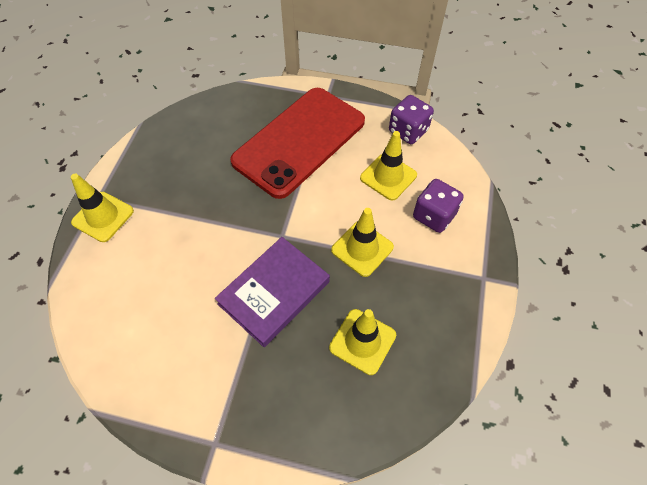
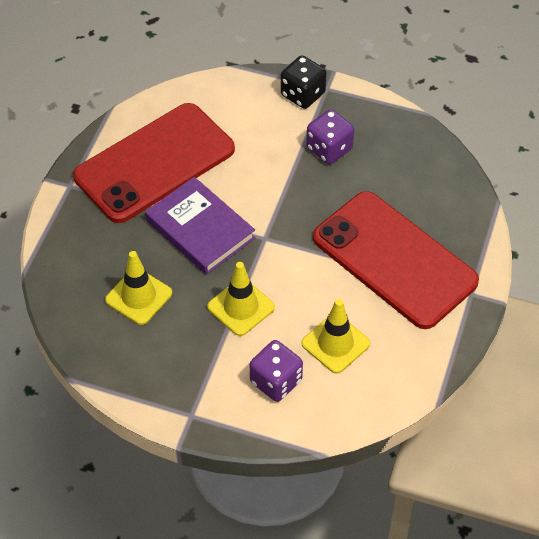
camera: 95 degrees right, 5 degrees down
(103, 217) = (303, 94): yellow traffic cone -> black dice
(185, 348) = (154, 163): none -> red phone
(408, 131) = (406, 375): purple dice -> purple dice (329, 149)

